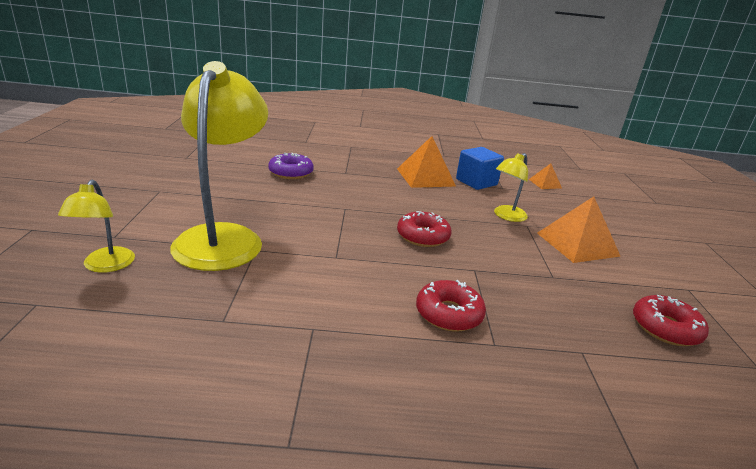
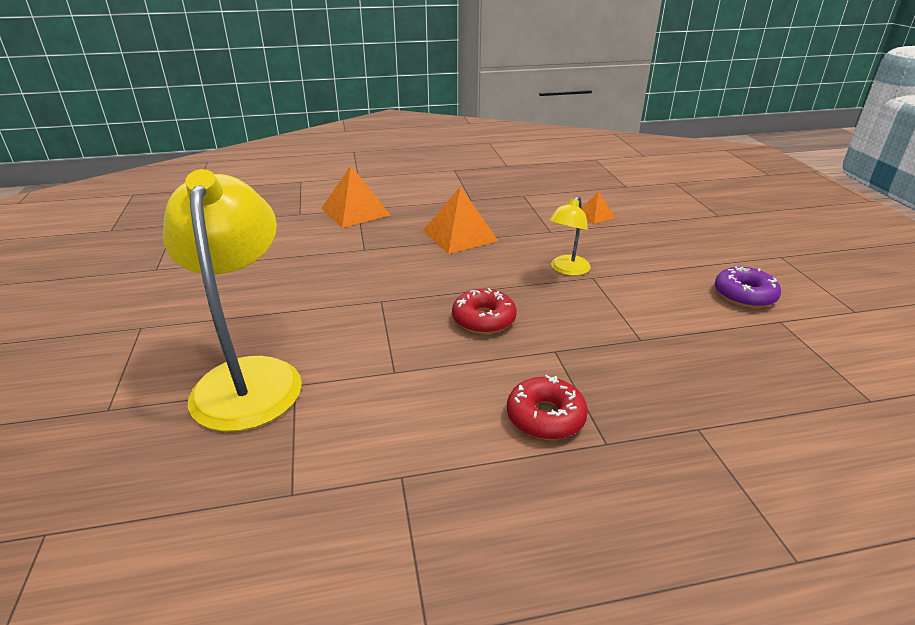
camera: 10 degrees left, 5 degrees up
(105, 266) = (113, 455): yellow lamp -> none
(291, 173) = (298, 263): purple donut -> purple donut (744, 295)
(476, 182) = (519, 230): blue cube -> none
(577, 244) = (653, 290): orange pyramid -> orange pyramid (355, 211)
(665, 328) = (771, 376): red donut -> none

